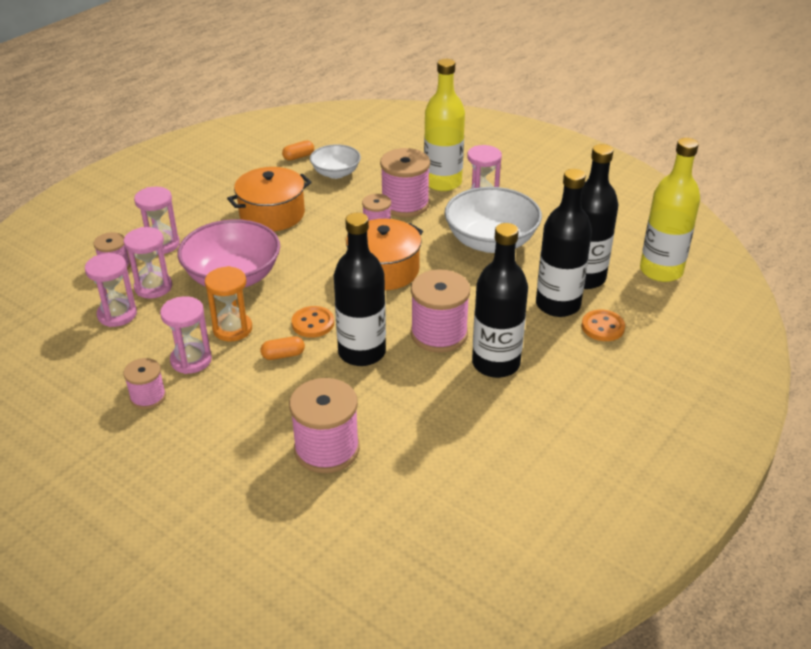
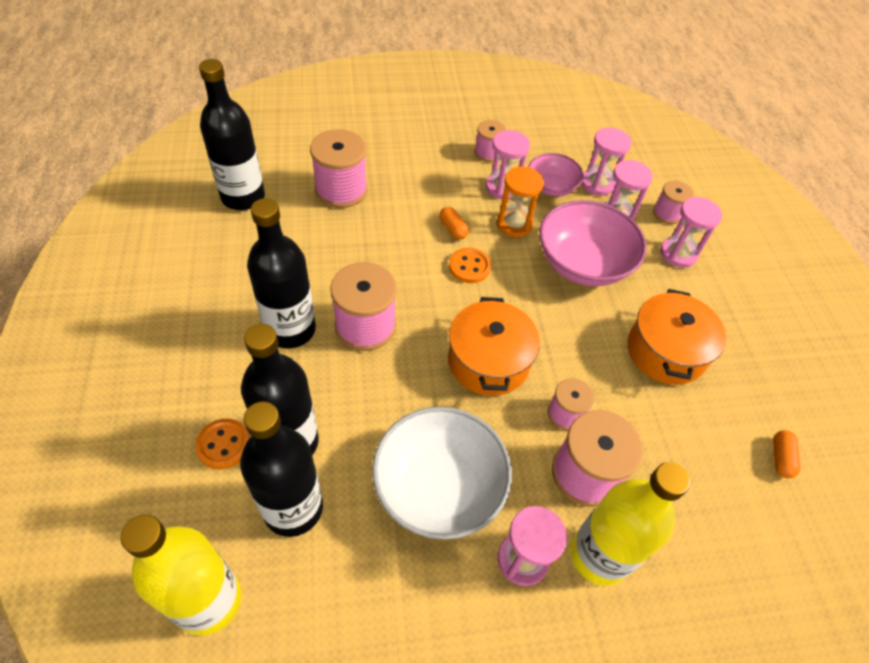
camera: 130 degrees right, 15 degrees up
(154, 335) = (551, 187): none -> pink bowl
(283, 355) = (453, 229): orange capsule -> orange capsule turned 60 degrees counterclockwise
(336, 173) = (711, 464): white bowl -> none
(362, 352) = (403, 268): black bottle -> black bottle (243, 197)

